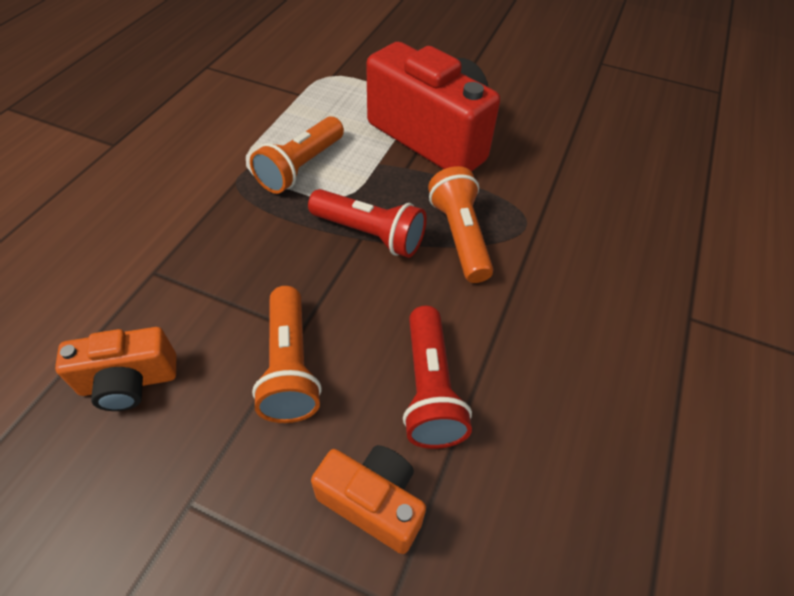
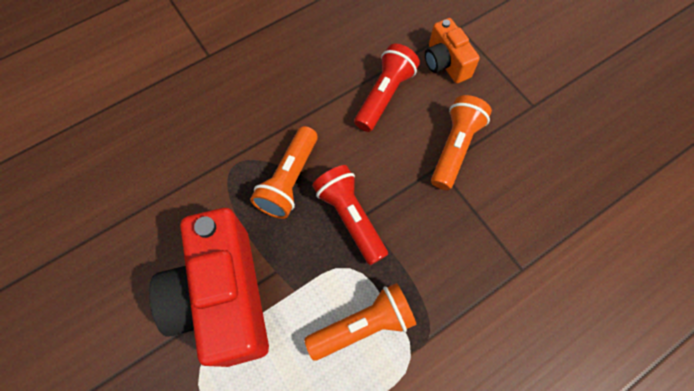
camera: 145 degrees left, 15 degrees up
(129, 382) = (553, 188): orange camera -> none

